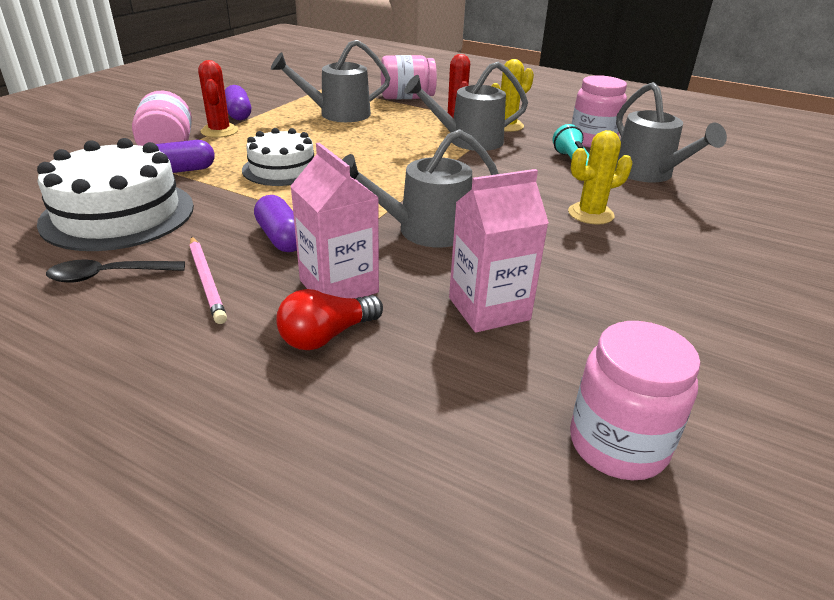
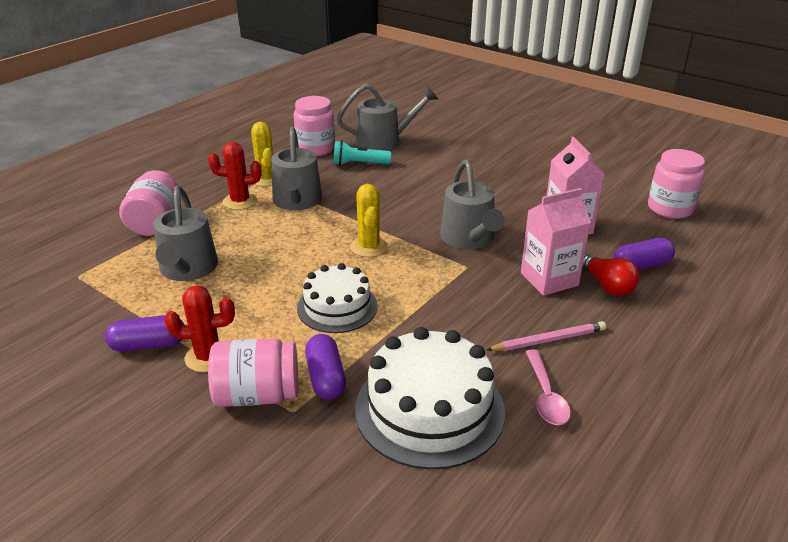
camera: 80 degrees left, 0 degrees up
(108, 276) = (546, 396): black spoon -> pink spoon
(281, 238) = (480, 305): purple capsule -> purple capsule (641, 266)
(590, 214) = (446, 173): yellow cactus -> yellow cactus (369, 247)

